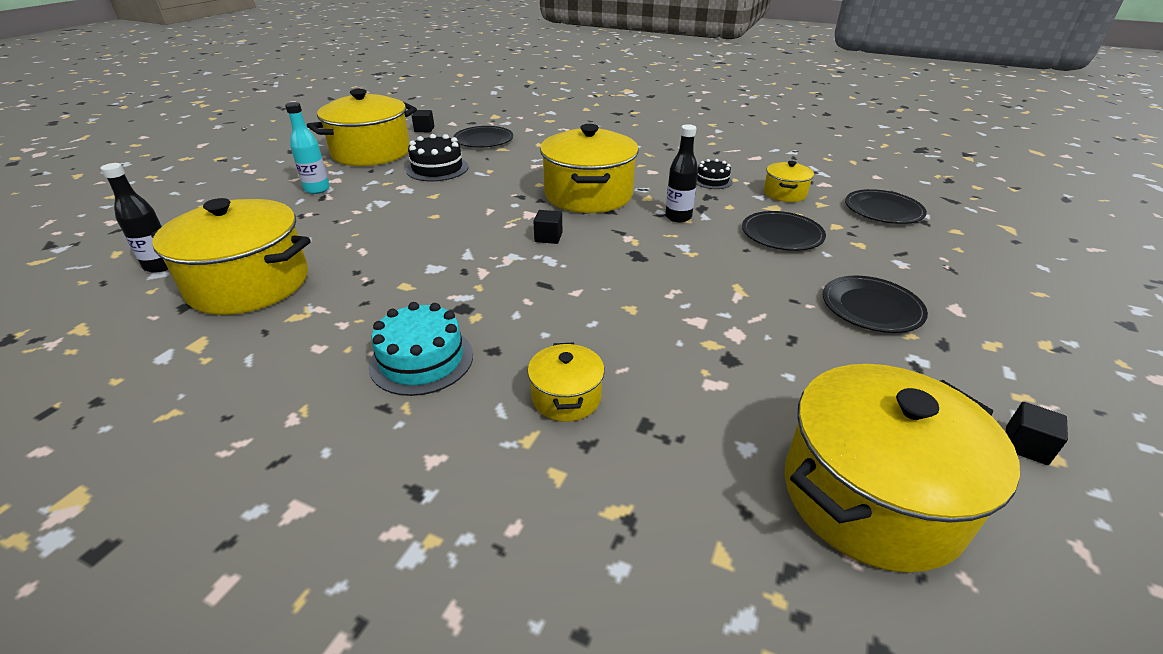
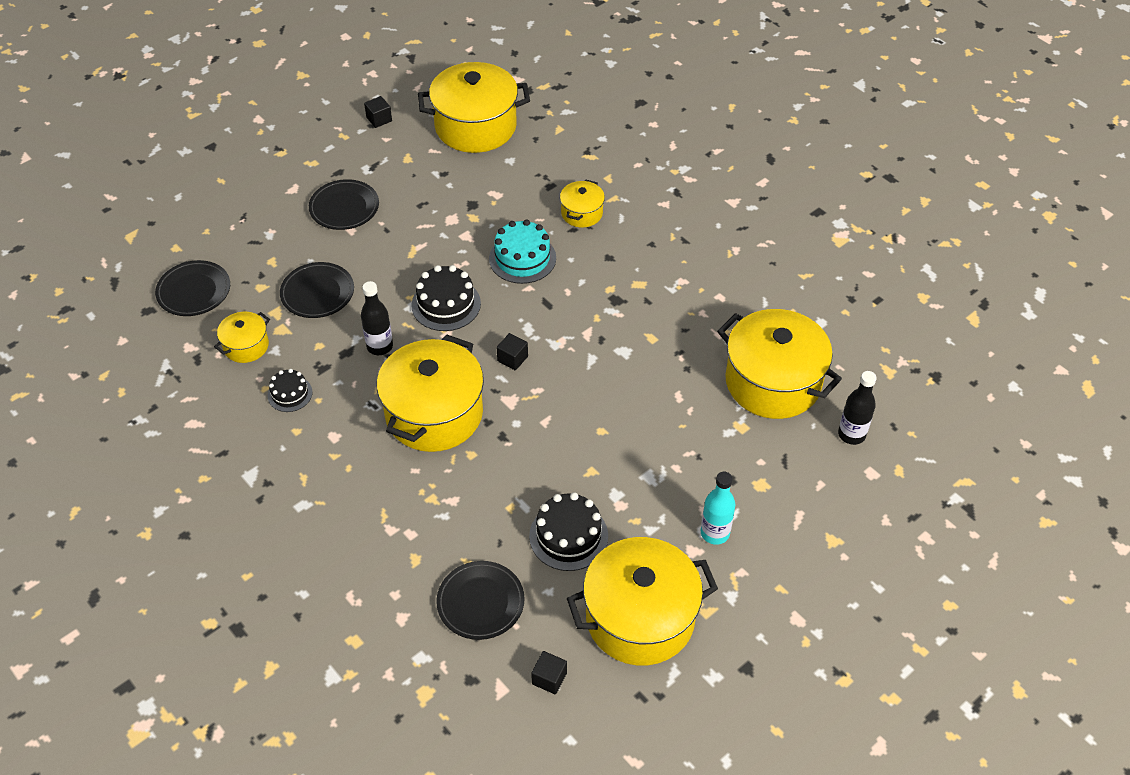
camera: 155 degrees left, 15 degrees up
(421, 360) = (655, 265): turquoise cake -> turquoise cake (522, 258)
(651, 257) = (446, 304): none -> black cake

